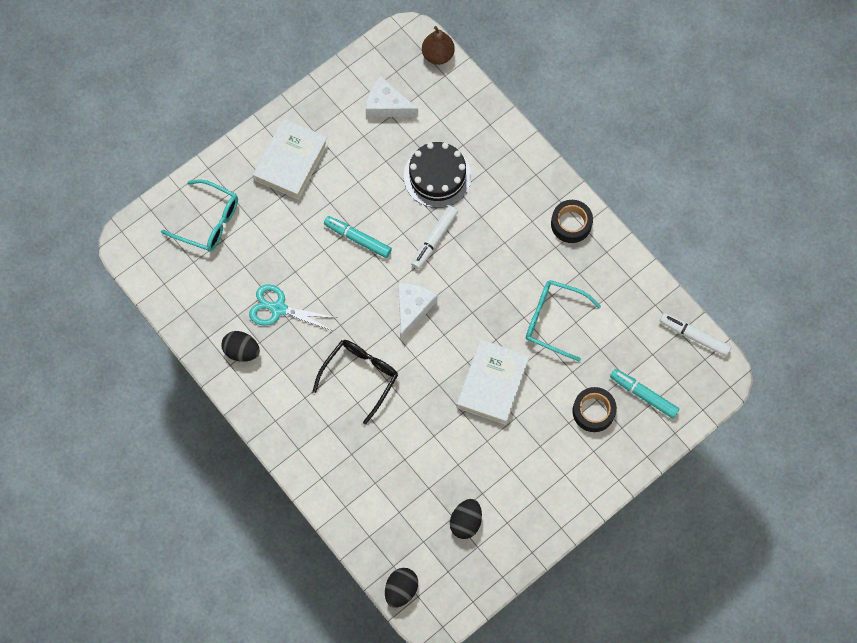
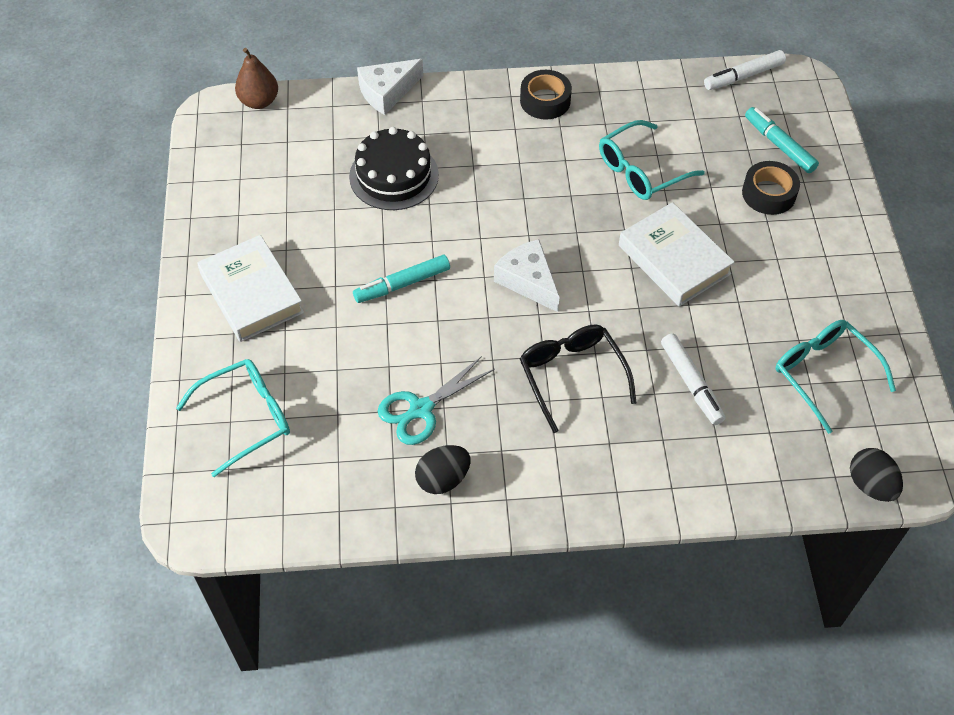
camera: 55 degrees left, 15 degrees down
(387, 105) = (271, 172): white cheese -> white cheese (387, 92)
(434, 239) = (464, 217): white marker -> white marker (691, 383)
(465, 522) = (824, 374): black egg -> turquoise glasses
(644, 395) = (779, 145): turquoise marker -> turquoise marker turned 75 degrees clockwise

